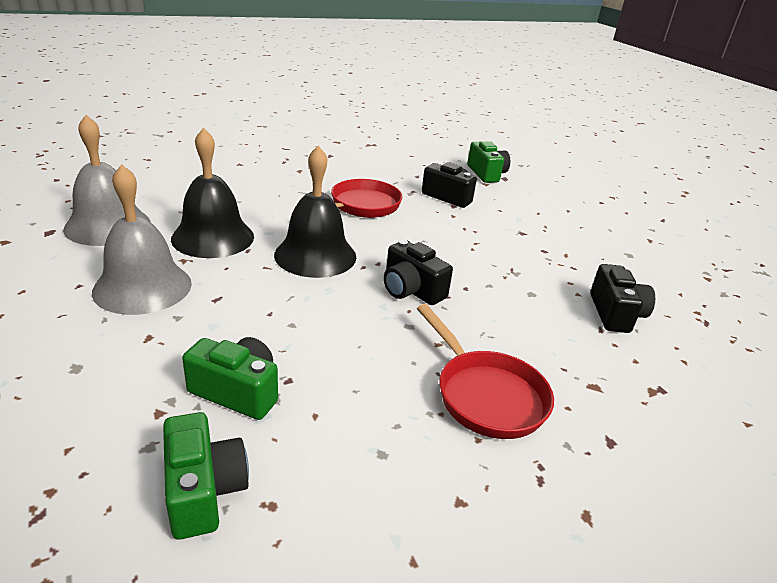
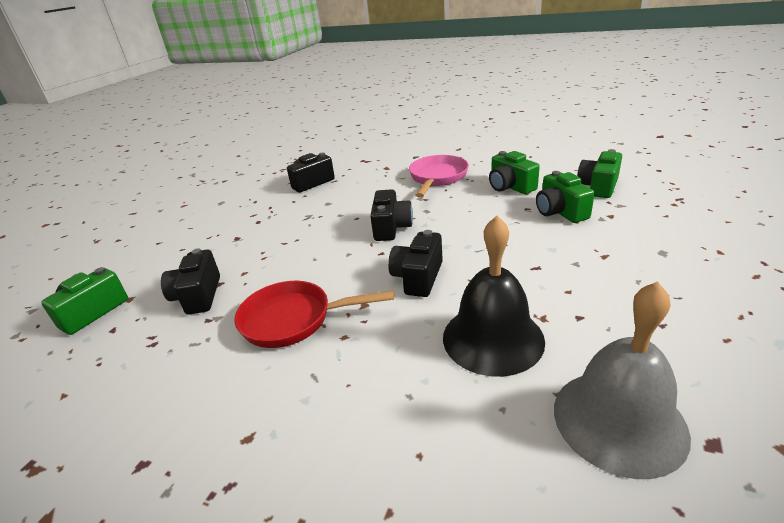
camera: 125 degrees left, 0 degrees up
(142, 287) = (596, 300): grey bell -> none
(315, 255) = (418, 277): black bell -> black camera
(354, 421) = (510, 187): none -> green camera
(485, 395) = (437, 178): red pan -> pink pan

